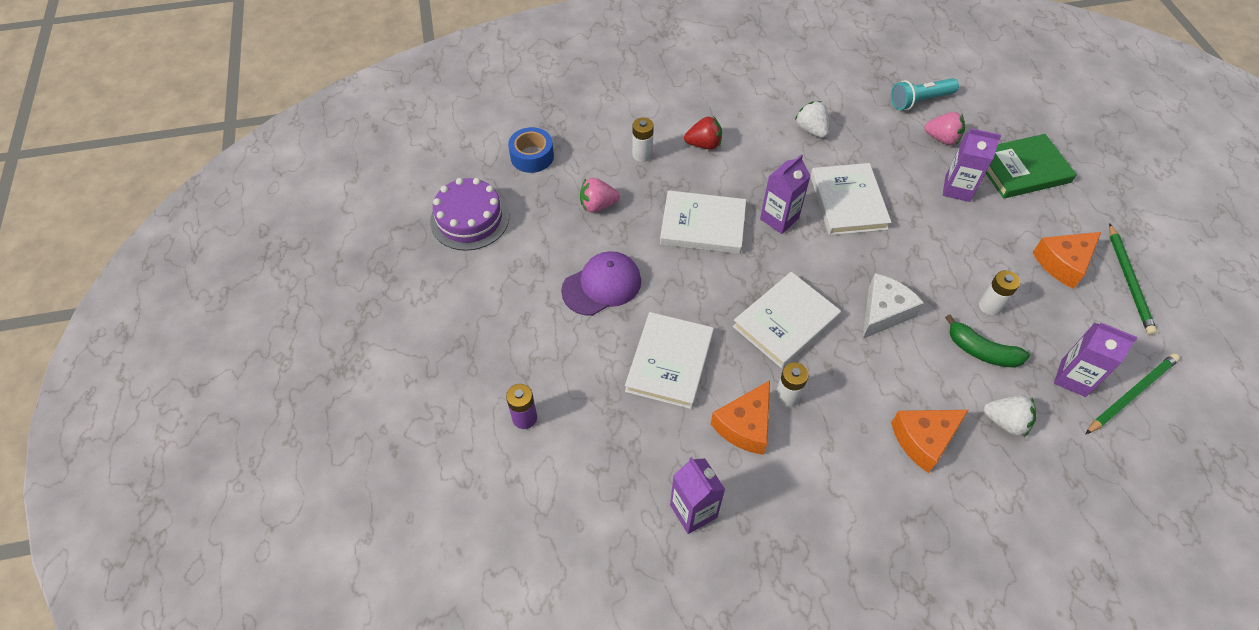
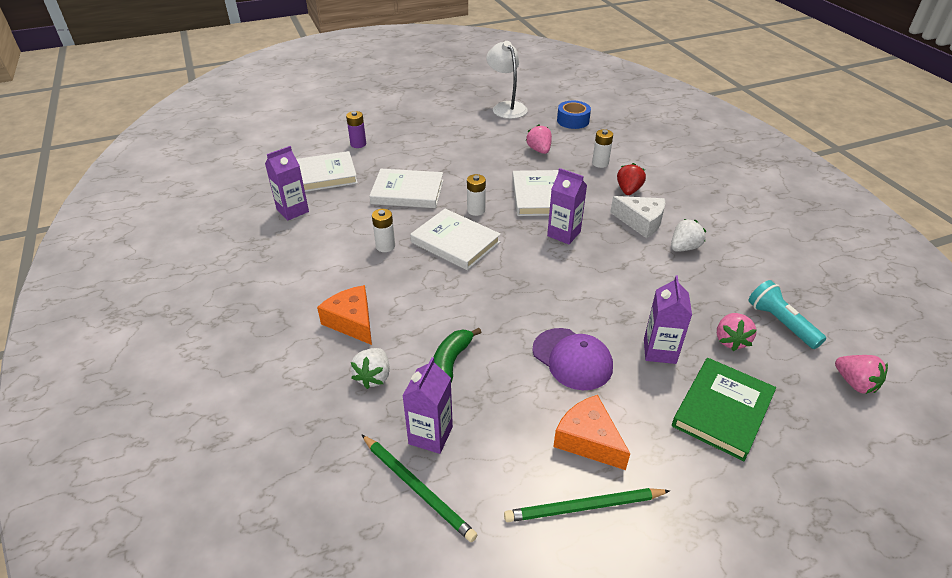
camera: 80 degrees right, 15 degrees down
(470, 219) = (506, 107): purple cake -> white lamp
(602, 285) = (467, 159): purple cap -> purple cap (572, 359)
(704, 144) = (628, 190): red strawberry -> red strawberry turned 150 degrees counterclockwise
(745, 425) = (359, 228): orange cheese -> none
(848, 202) = (602, 273): white book -> white book (322, 175)
(884, 312) = (480, 297): white cheese -> white cheese (641, 222)
(986, 84) = (855, 383): none -> pink strawberry
(990, 306) = (507, 371): white battery -> white battery (476, 210)
(1022, 169) = (722, 410): green book -> green book turned 60 degrees clockwise

